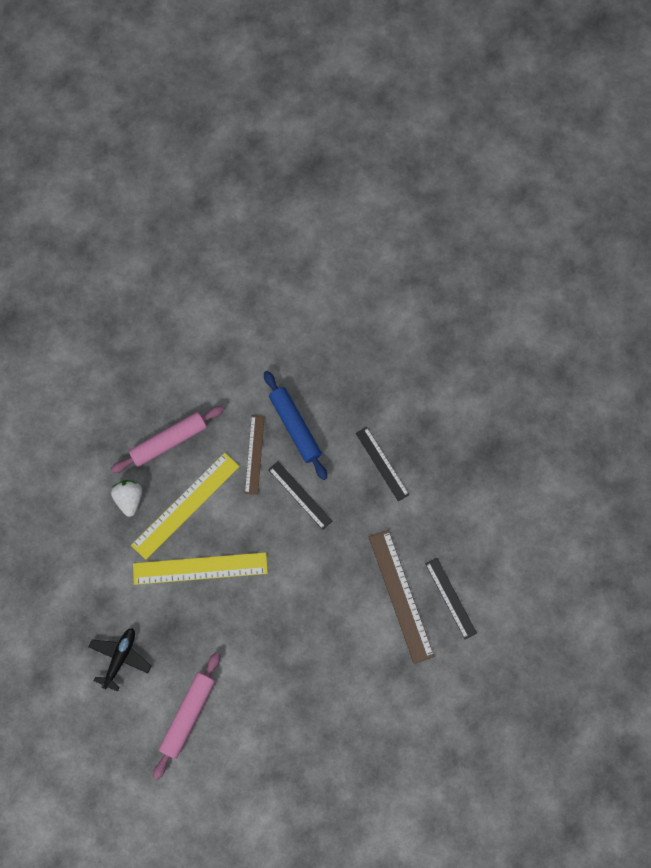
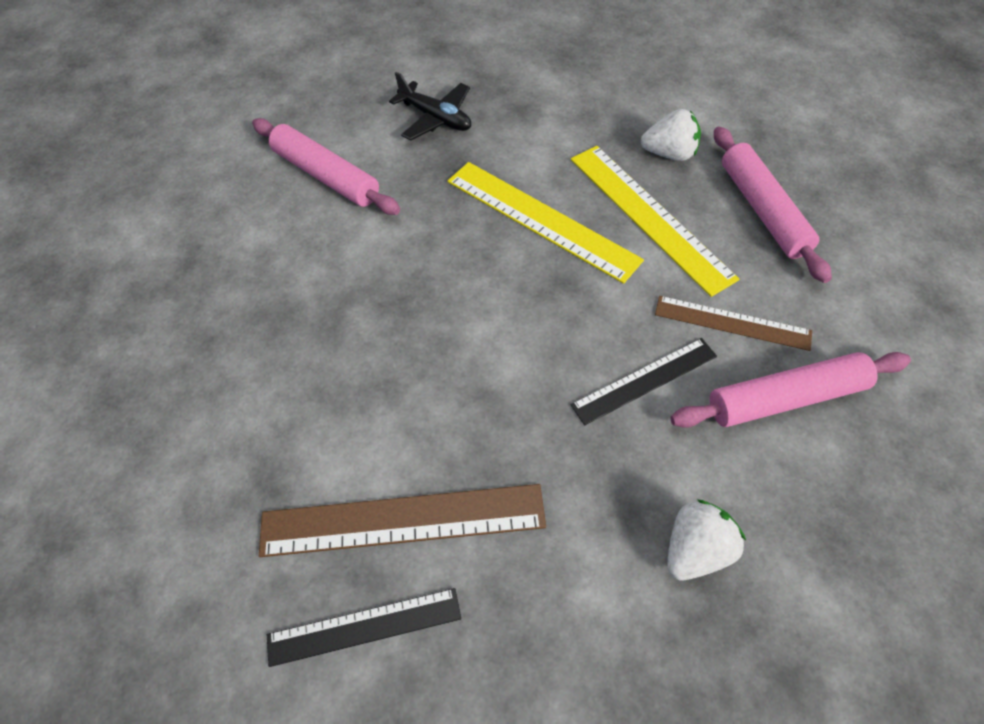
camera: 105 degrees right, 15 degrees down
(200, 568) = (541, 219): yellow ruler -> yellow ruler turned 60 degrees counterclockwise
(295, 427) = (785, 398): blue rolling pin -> pink rolling pin
(382, 463) = (695, 549): black ruler -> white strawberry

